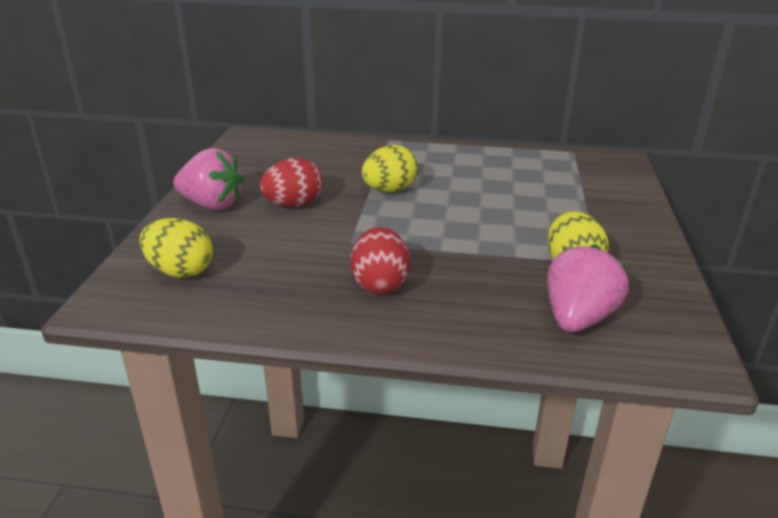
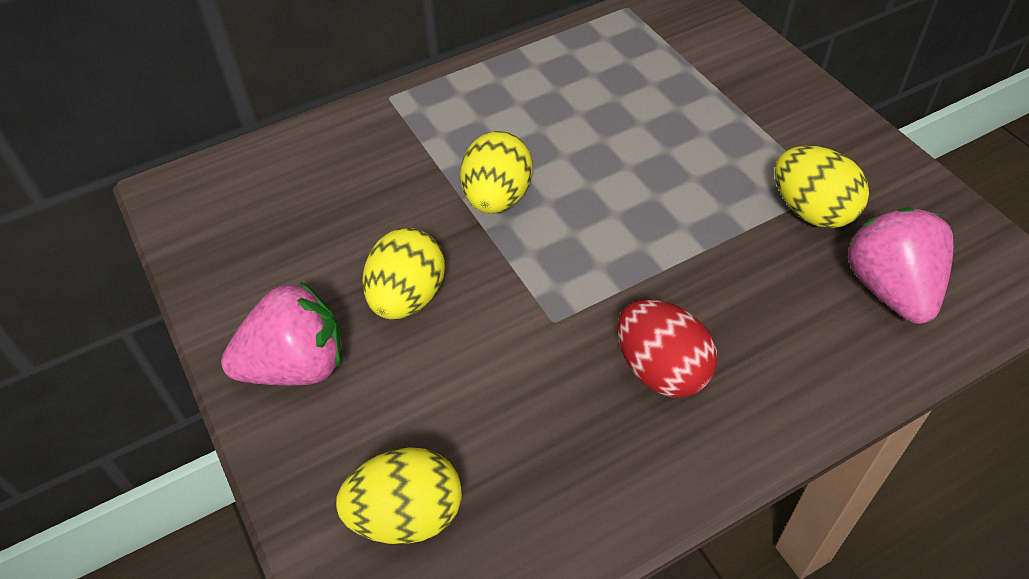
camera: 35 degrees left, 20 degrees up
(293, 205) = (407, 297): red egg -> yellow egg

